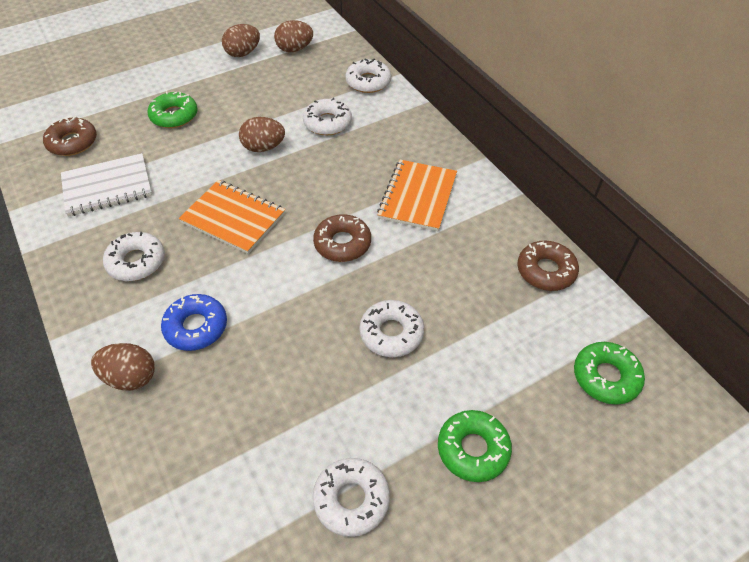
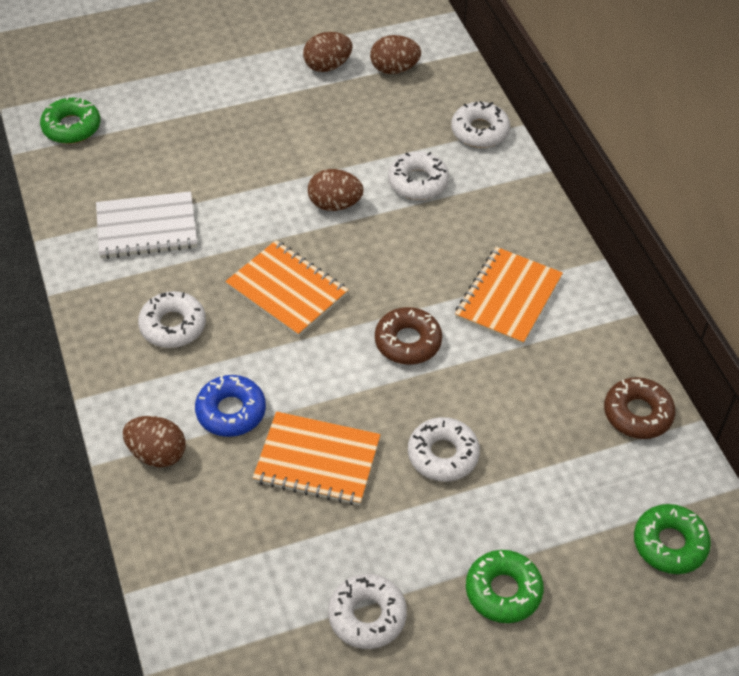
camera: 10 degrees right, 0 degrees up
(72, 142) = (110, 163): brown donut -> none
(174, 116) = (232, 144): green donut -> green donut (71, 127)
(280, 358) = (317, 460): none -> orange notebook

